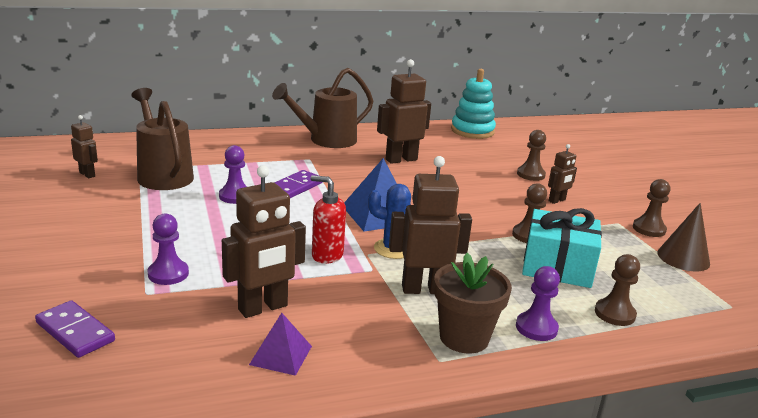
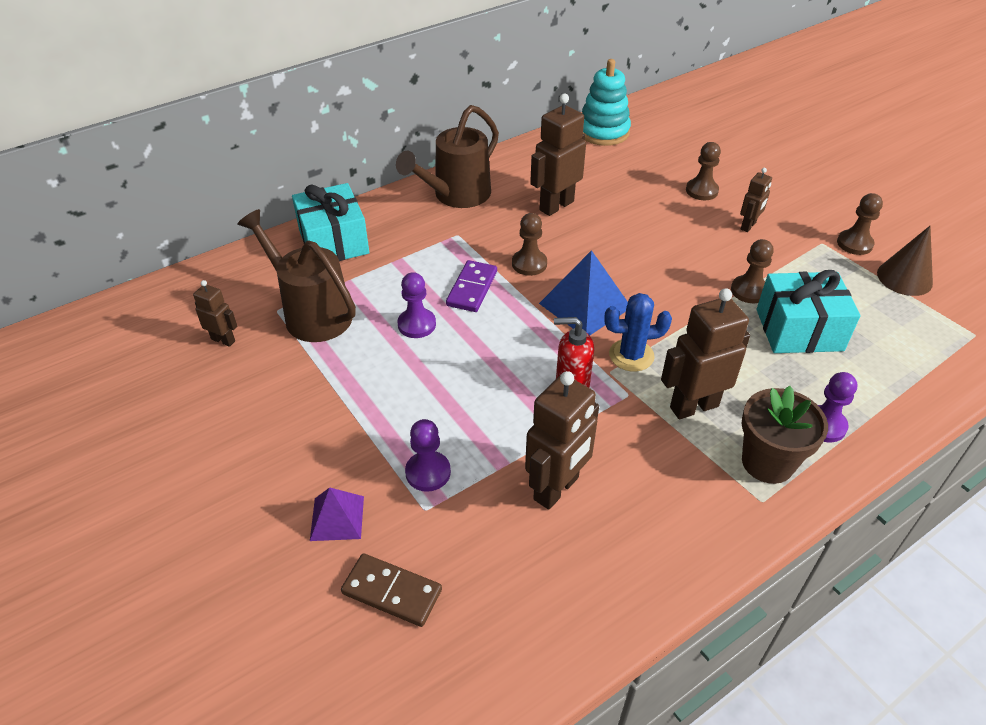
camera: 15 degrees left, 20 degrees up
(75, 332) = (392, 592): purple domino -> brown domino
(213, 144) = (334, 241): none -> turquoise gift
(280, 355) = (614, 548): purple pyramid -> purple pyramid (337, 518)
(614, 314) = (882, 380): brown pawn -> brown pawn (529, 264)

